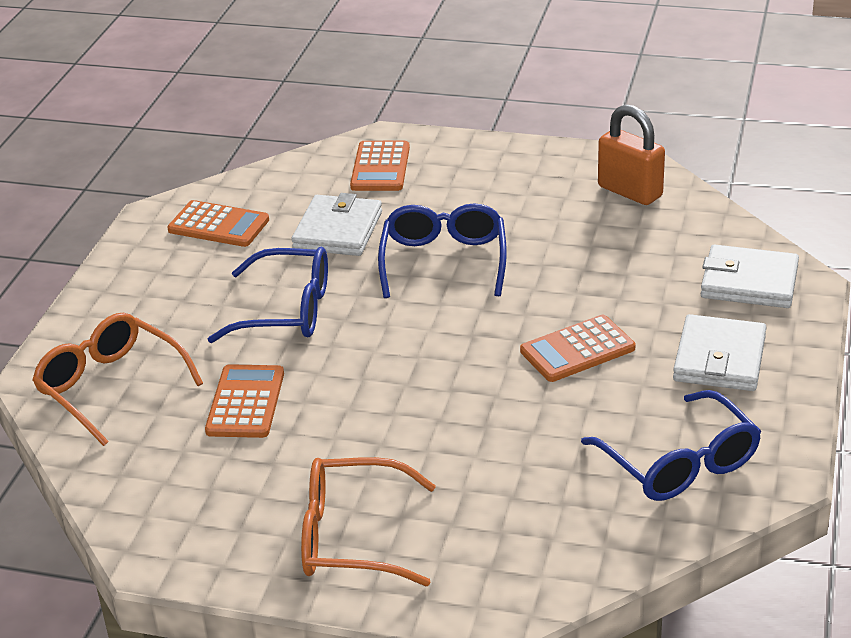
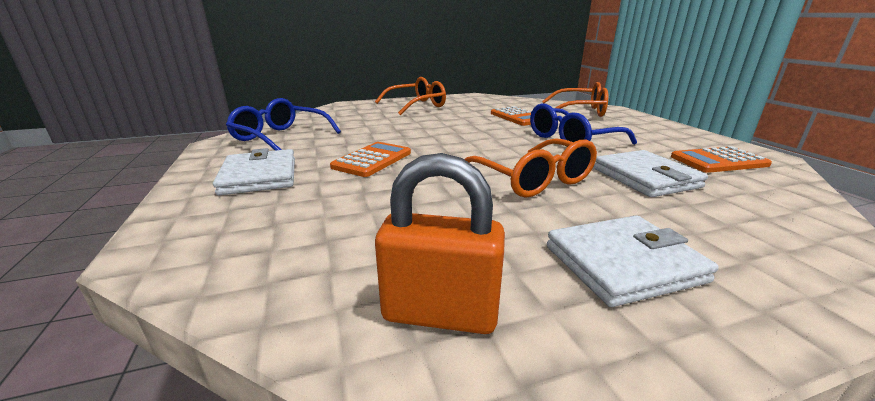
camera: 145 degrees right, 10 degrees down
(380, 167) = (760, 238): orange calculator -> none
(444, 261) = (533, 180): blue glasses -> orange glasses
(749, 282) = (227, 234): white wallet -> white wallet (623, 263)

